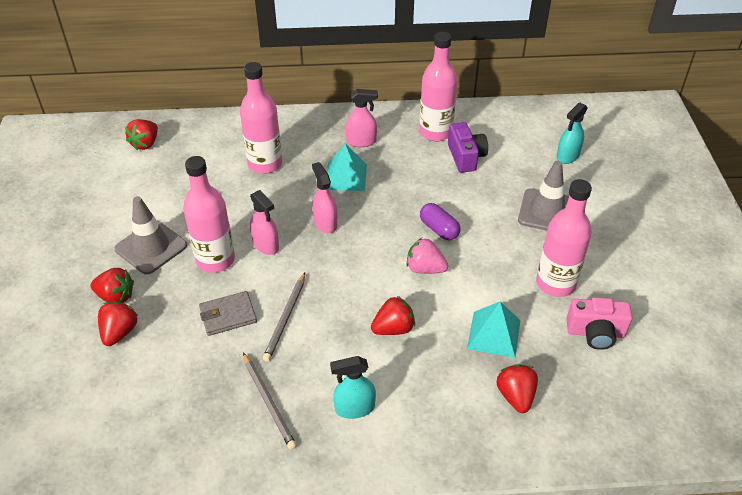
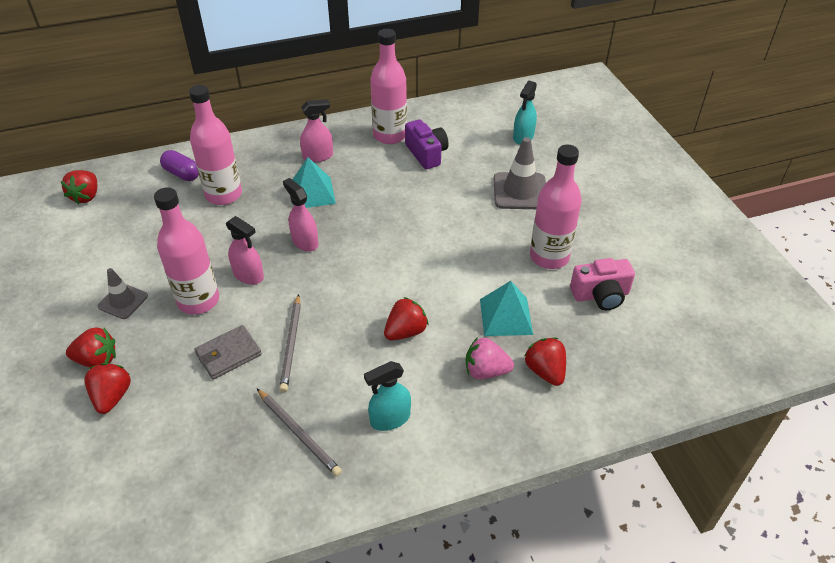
camera: 15 degrees left, 0 degrees up
(151, 247) = (123, 301): grey traffic cone -> grey traffic cone, size x0.62
(425, 268) = (419, 267): pink strawberry -> pink strawberry (486, 371)
(439, 229) = (421, 227): purple capsule -> purple capsule (182, 174)

